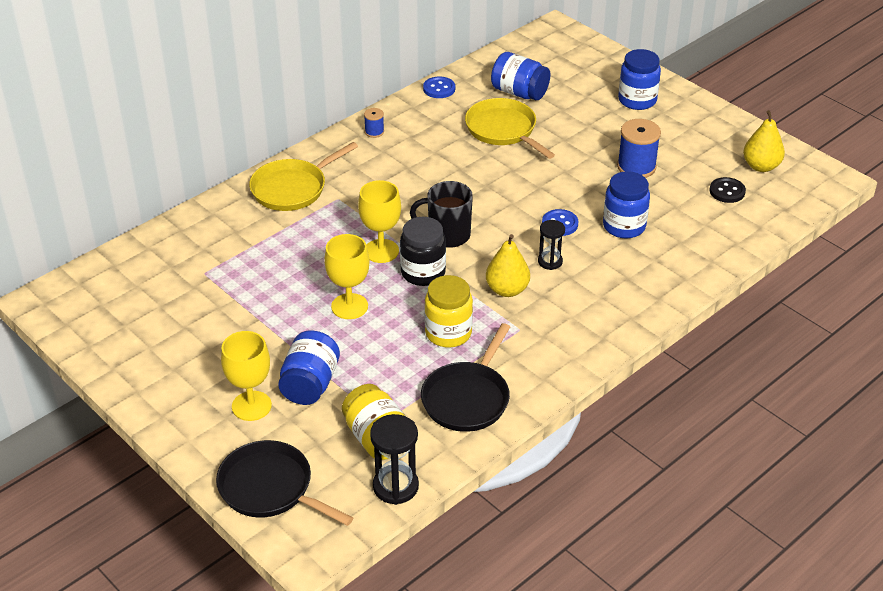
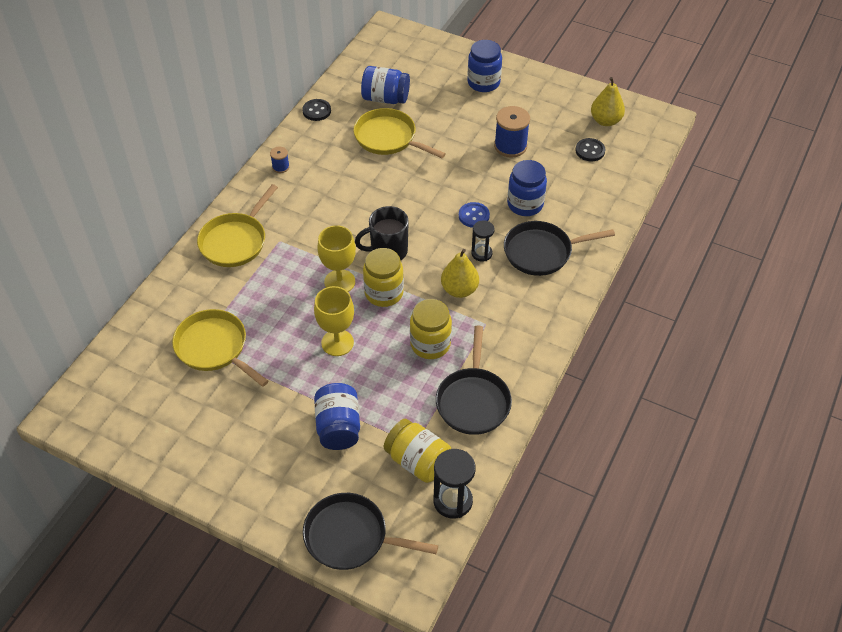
camera: 20 degrees left, 10 degrees up
(221, 279) = (214, 348): none -> yellow pan
(251, 406) = (298, 463): yellow goblet -> none
(423, 273) = (384, 293): black jar -> yellow jar
(439, 89) = (316, 111): blue button -> black button
(619, 276) = (542, 252): none -> black pan

